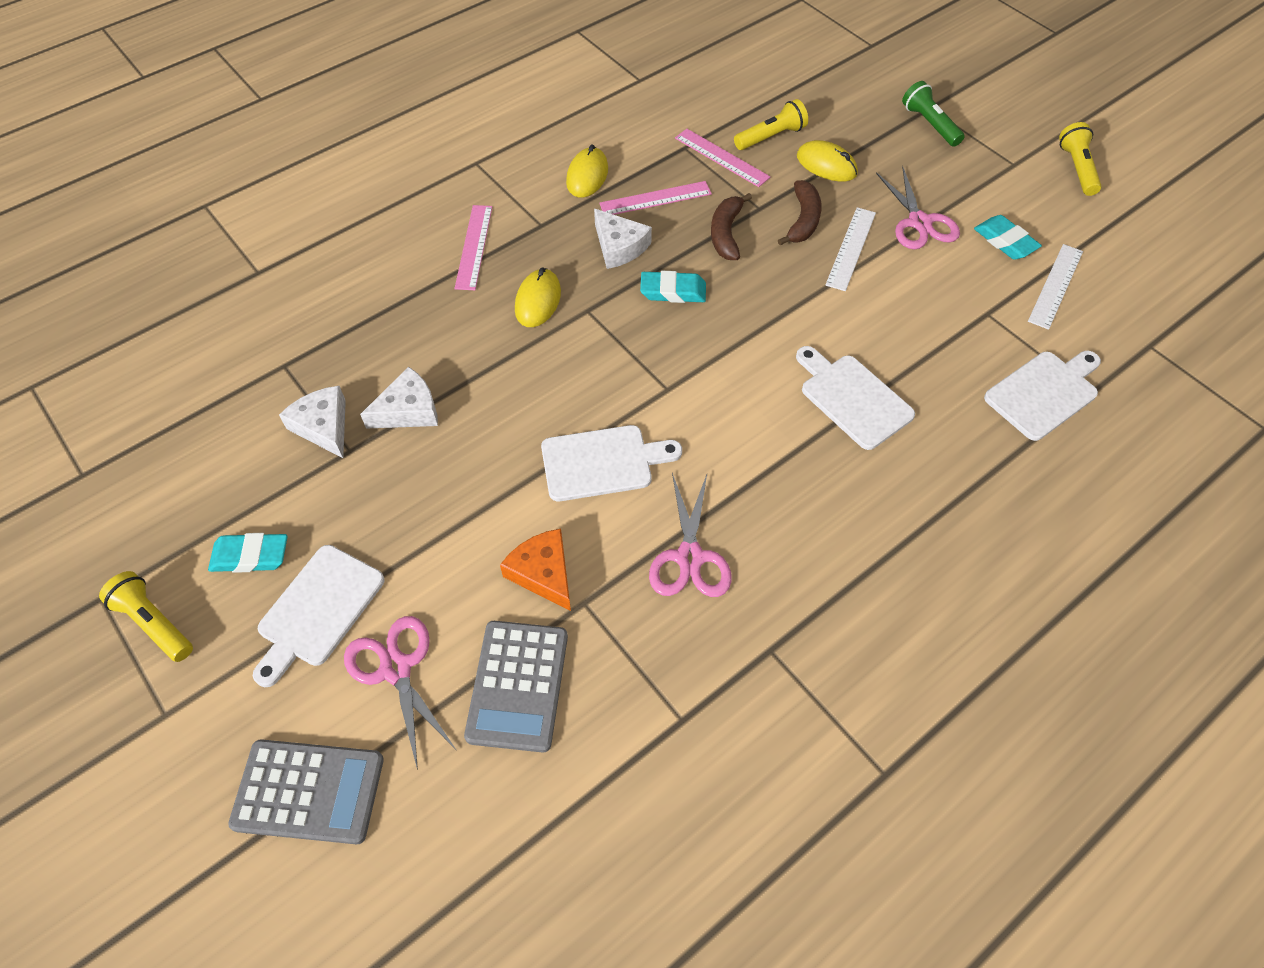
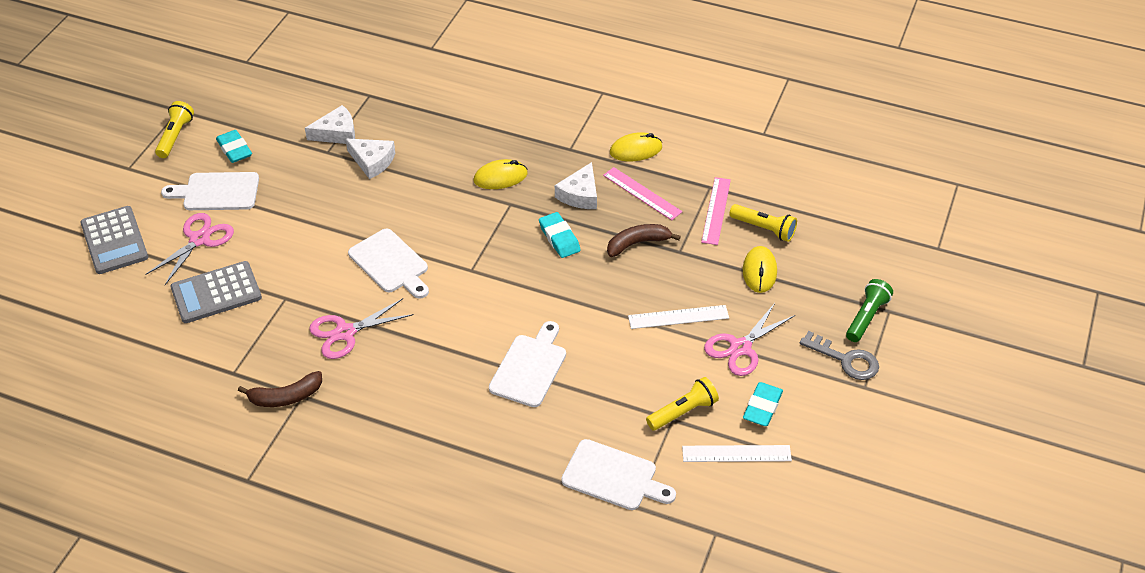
camera: 60 degrees right, 10 degrees down
(323, 426) = (337, 133): white cheese -> white cheese turned 45 degrees clockwise
(474, 247) = (524, 127): pink ruler -> none
(543, 573) = (294, 271): orange cheese -> none
(803, 220) = (686, 280): brown banana -> brown banana (285, 397)
(974, 160) = (845, 359): none -> grey key
(1077, 168) = (896, 430): yellow flashlight -> yellow flashlight (683, 412)

